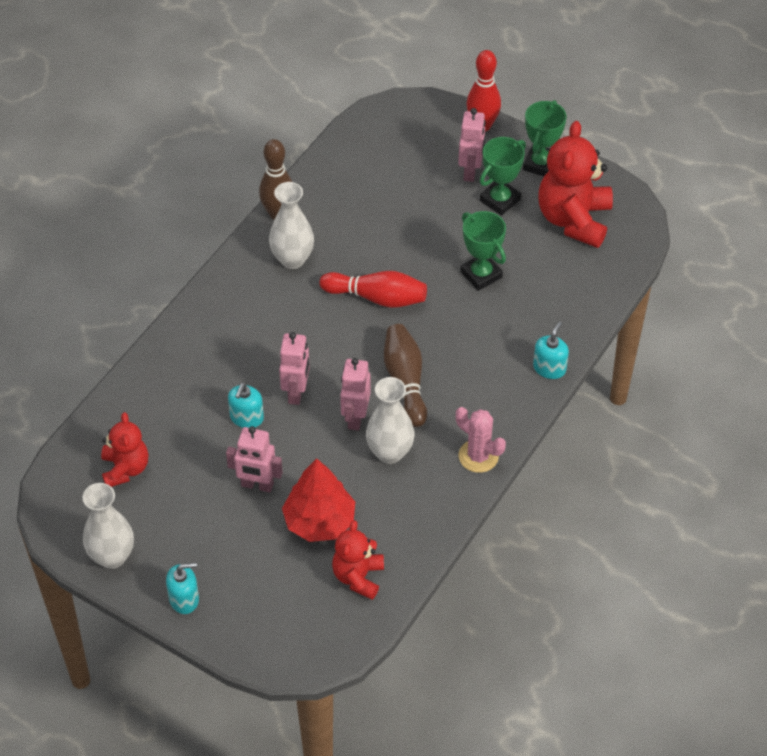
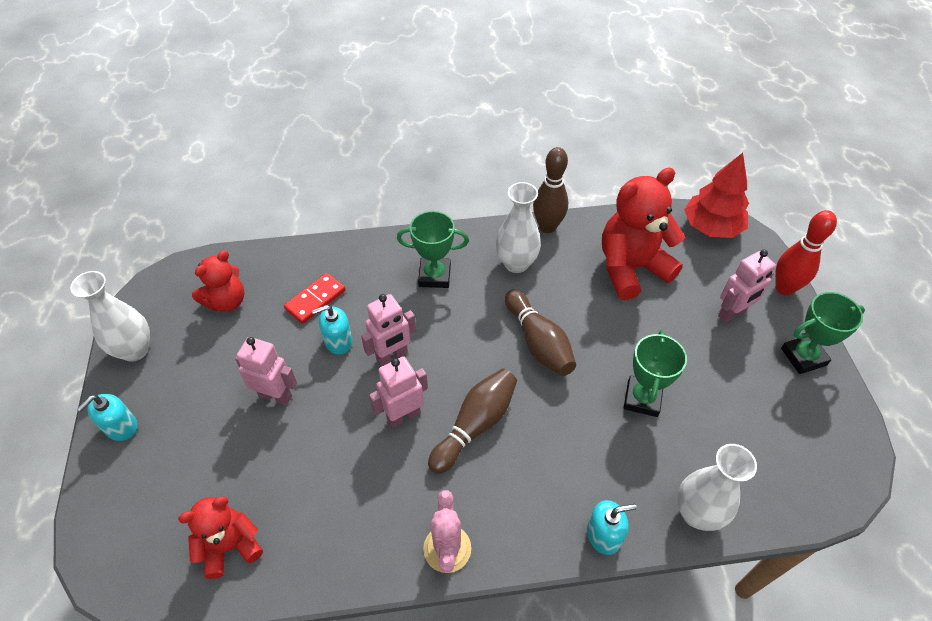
camera: 50 degrees right, 0 degrees up
(184, 599) = (121, 427): turquoise soap dispenser -> turquoise soap dispenser turned 90 degrees clockwise
(188, 409) = (315, 299): none -> red domino
(257, 485) = (275, 395): pink robot -> pink robot turned 135 degrees clockwise
(319, 521) = (271, 468): red tree -> red tree (711, 227)
(377, 298) = (538, 342): red bowling pin -> brown bowling pin
(390, 452) = (389, 469): white vase -> white vase (697, 513)
(500, 200) = (731, 355): green trophy -> green trophy (434, 276)
(574, 219) = (782, 427): red teddy bear -> red teddy bear (631, 268)

